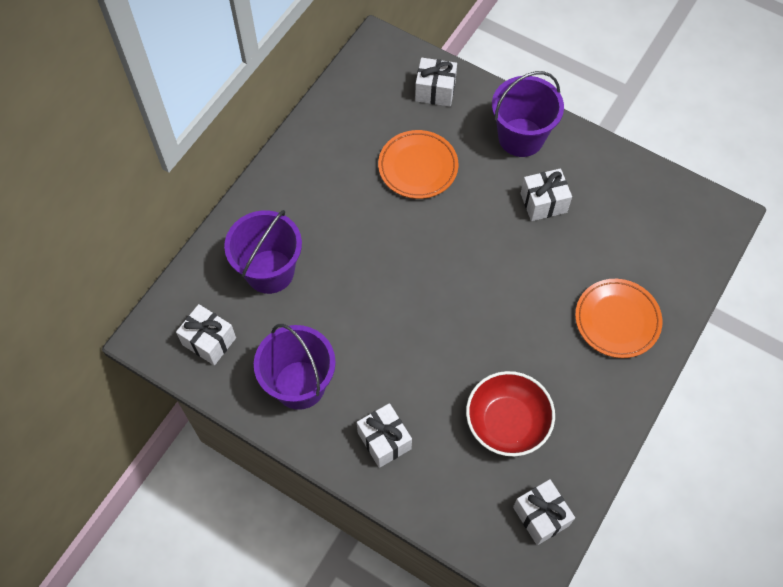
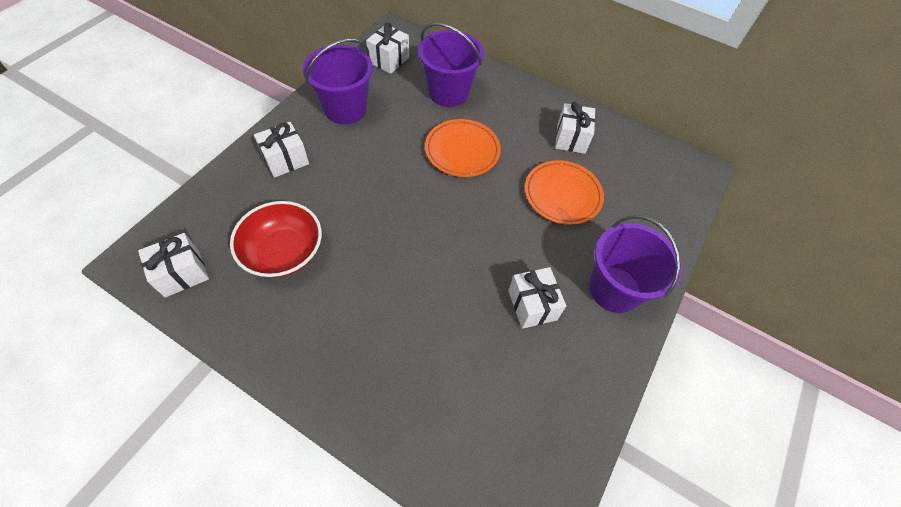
camera: 85 degrees right, 5 degrees down
(435, 91) = (656, 213): white gift -> white gift (571, 138)
(617, 320) = (384, 370): orange plate -> orange plate (462, 151)

